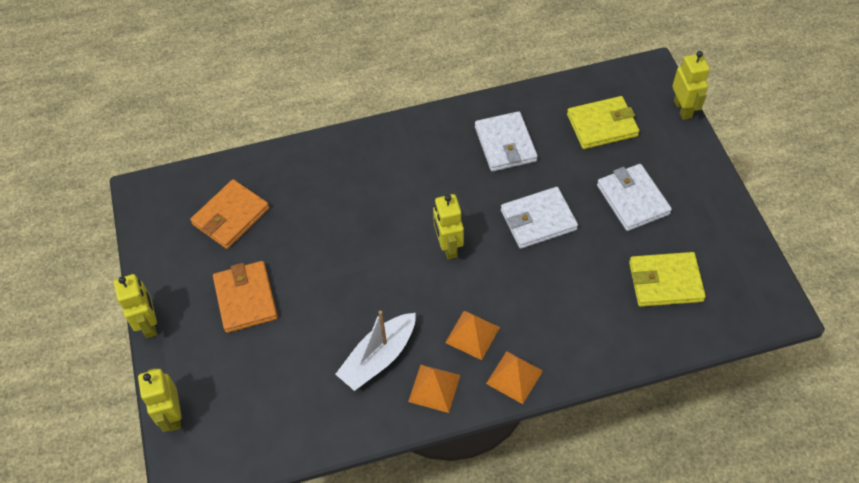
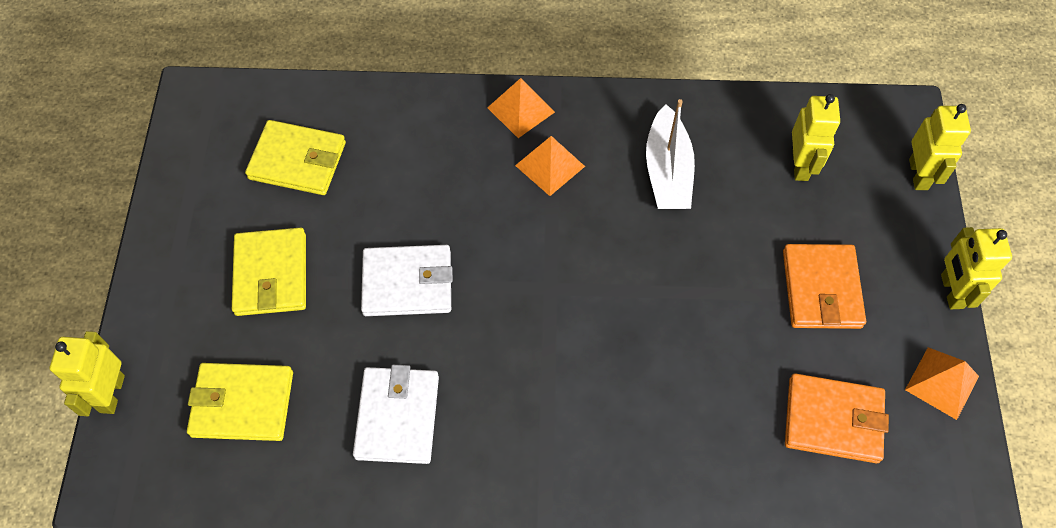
camera: 165 degrees left, 5 degrees up
(231, 216) = (833, 420): orange wallet -> orange wallet turned 45 degrees clockwise
(378, 357) = (667, 171): white boat -> white boat turned 120 degrees clockwise
(434, 388) = (613, 122): orange pyramid -> orange pyramid (942, 383)
(448, 247) = (539, 281): yellow robot -> yellow robot (800, 165)
(632, 199) = (271, 274): white wallet -> yellow wallet

